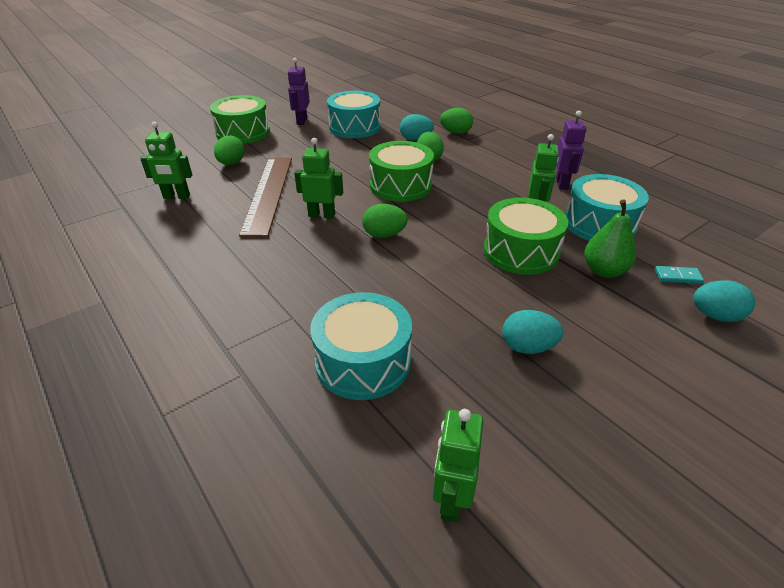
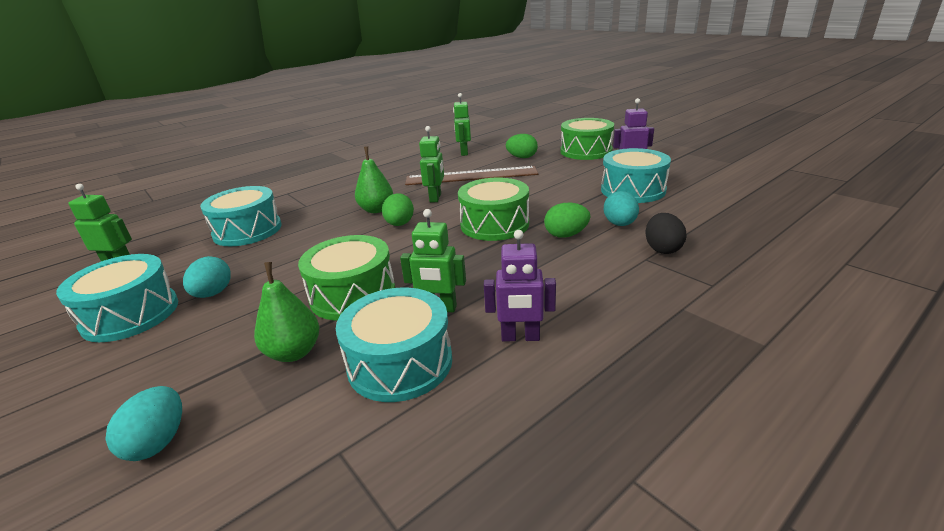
camera: 90 degrees right, 10 degrees down
(338, 253) = (376, 210): none -> green pear
(455, 132) = (662, 249): green egg -> black egg
(578, 410) = (131, 314): none -> turquoise drum
(677, 276) = (251, 423): turquoise domino -> none

